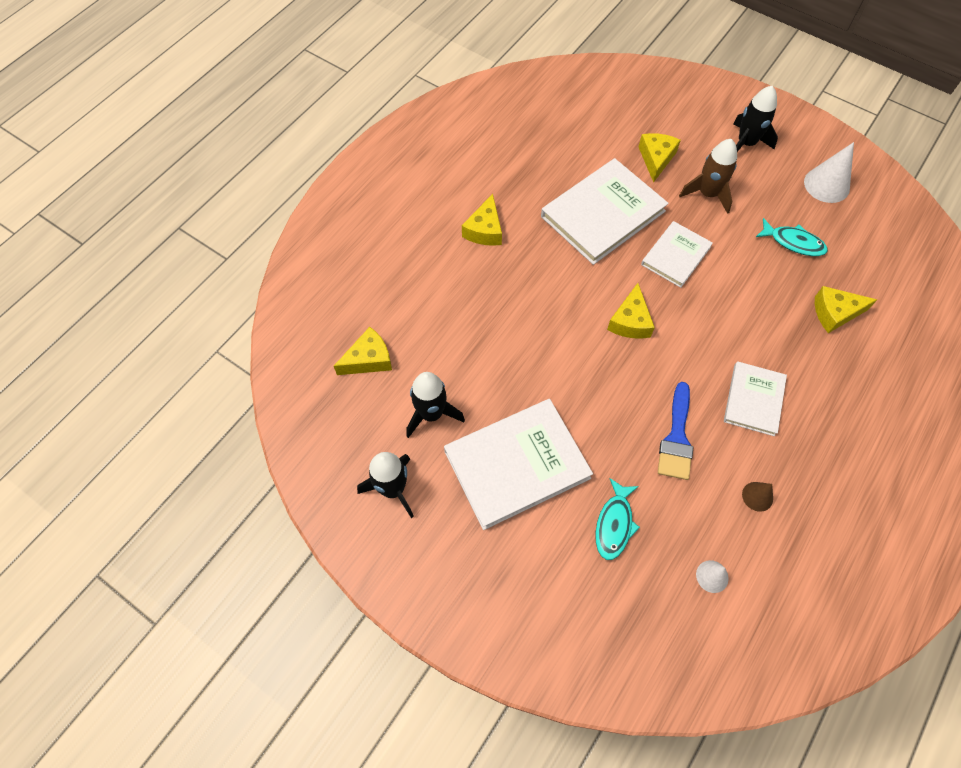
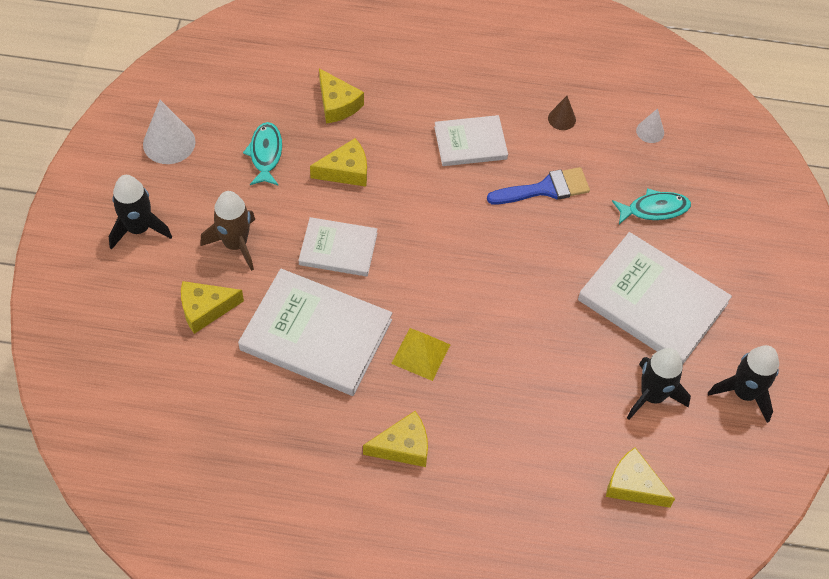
camera: 120 degrees left, 5 degrees down
(554, 271) = (420, 354): none -> yellow pyramid
(630, 321) = (443, 263): yellow cheese -> yellow cheese (346, 171)

